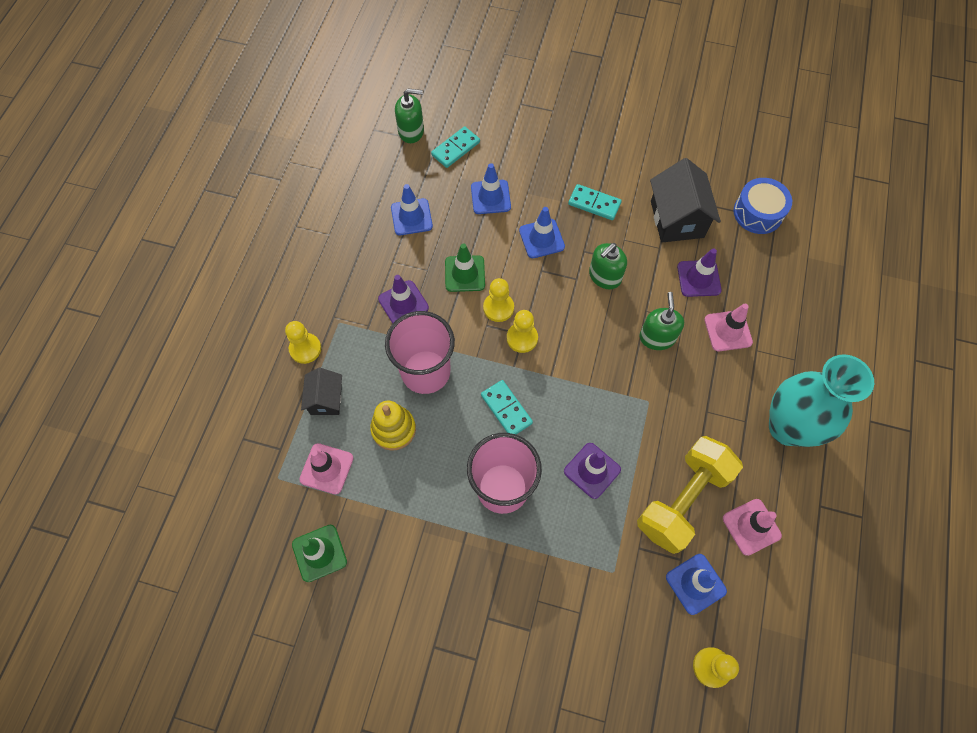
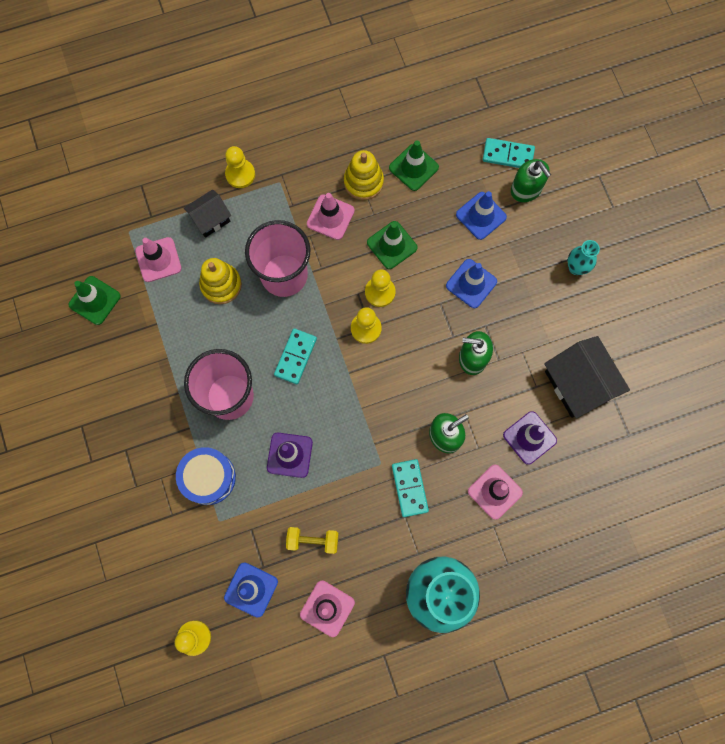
camera: 55 degrees right, 10 degrees up
(393, 260) = (363, 182): none -> yellow stacking toy
(403, 303) = (330, 217): purple traffic cone -> pink traffic cone
(411, 131) = (497, 108): green soap dispenser -> green soap dispenser (526, 189)
(411, 217) = (413, 167): blue traffic cone -> green traffic cone
(582, 162) = (576, 268): none -> turquoise vase
(594, 204) = (540, 304): turquoise domino -> turquoise domino (409, 488)
(677, 219) = (578, 384): black house -> black house turned 75 degrees counterclockwise
(682, 500) = (313, 540): yellow dumbbell -> yellow dumbbell, size x0.48
(758, 213) = (640, 451): blue drum -> blue drum (208, 477)

